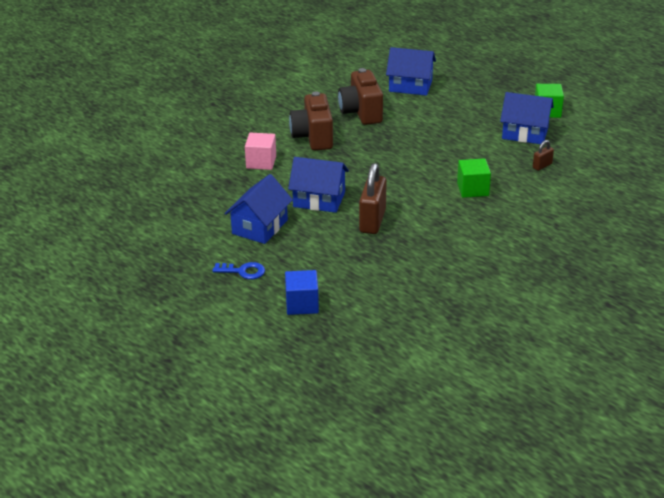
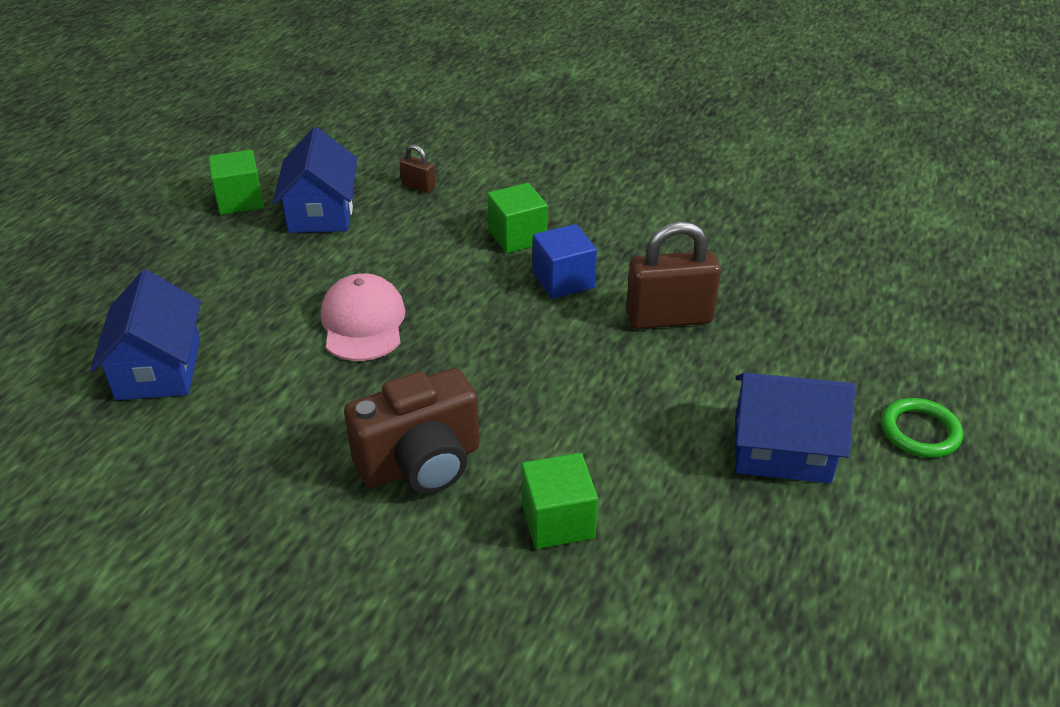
camera: 110 degrees left, 5 degrees up
(243, 271) = (920, 431): blue key -> green ring
(261, 162) = (558, 520): pink cube -> green cube
(302, 304) = (934, 341): blue cube -> blue cube (563, 280)
(319, 200) = (645, 395): blue house -> none
(361, 112) = (292, 415): brown camera -> none
(417, 135) = (363, 322): none -> pink cap

